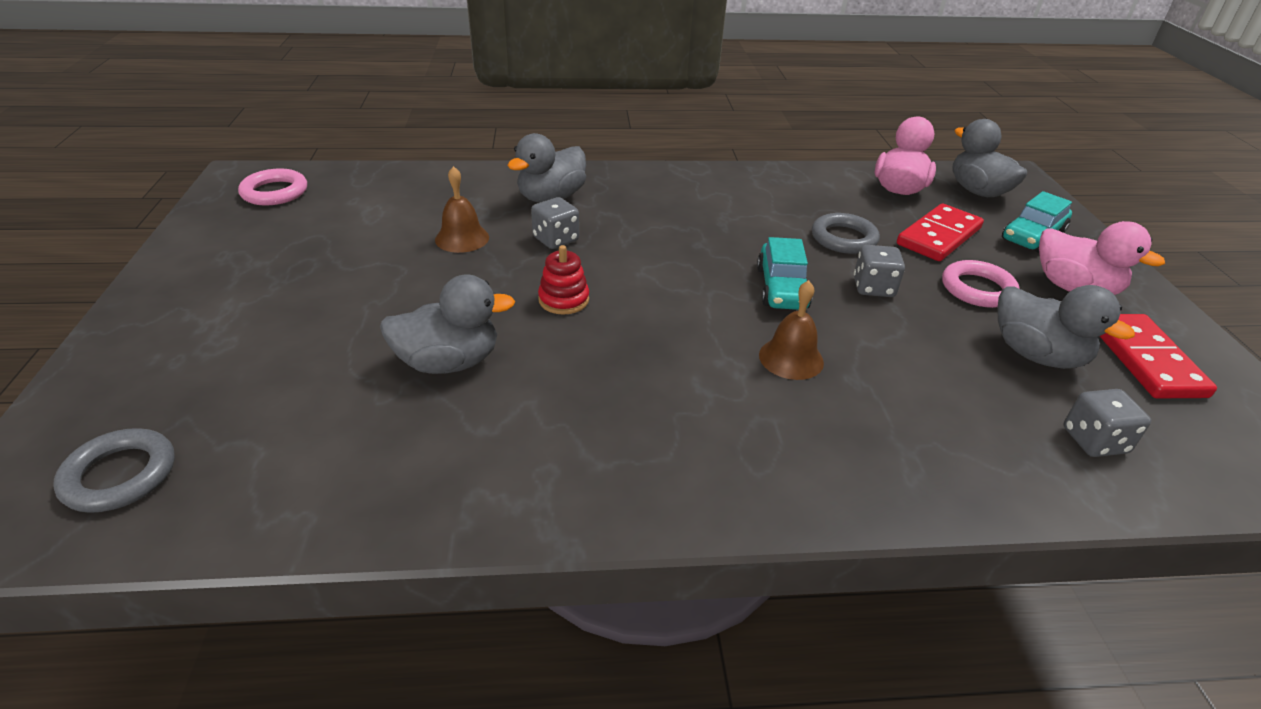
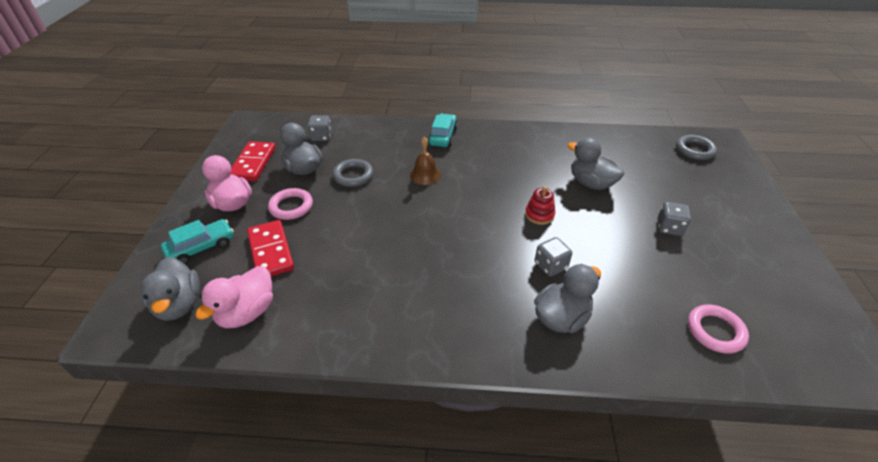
camera: 170 degrees left, 5 degrees up
(275, 192) = (809, 342): pink ring -> pink ring (715, 331)
(449, 362) = (591, 183): grey duck -> grey duck turned 45 degrees clockwise
(462, 238) = (618, 271): brown bell -> none
(781, 288) = (409, 215): turquoise car -> turquoise car (443, 136)
(843, 238) = (342, 253): grey ring -> grey ring (353, 175)
(873, 287) = (353, 211): grey dice -> grey dice (669, 228)
(939, 236) = (270, 251): red domino -> red domino turned 75 degrees counterclockwise

